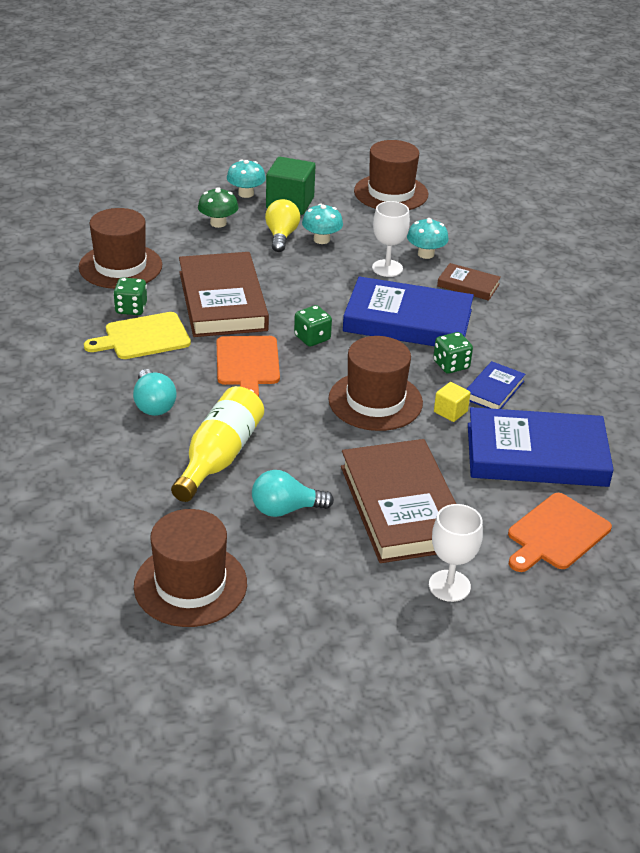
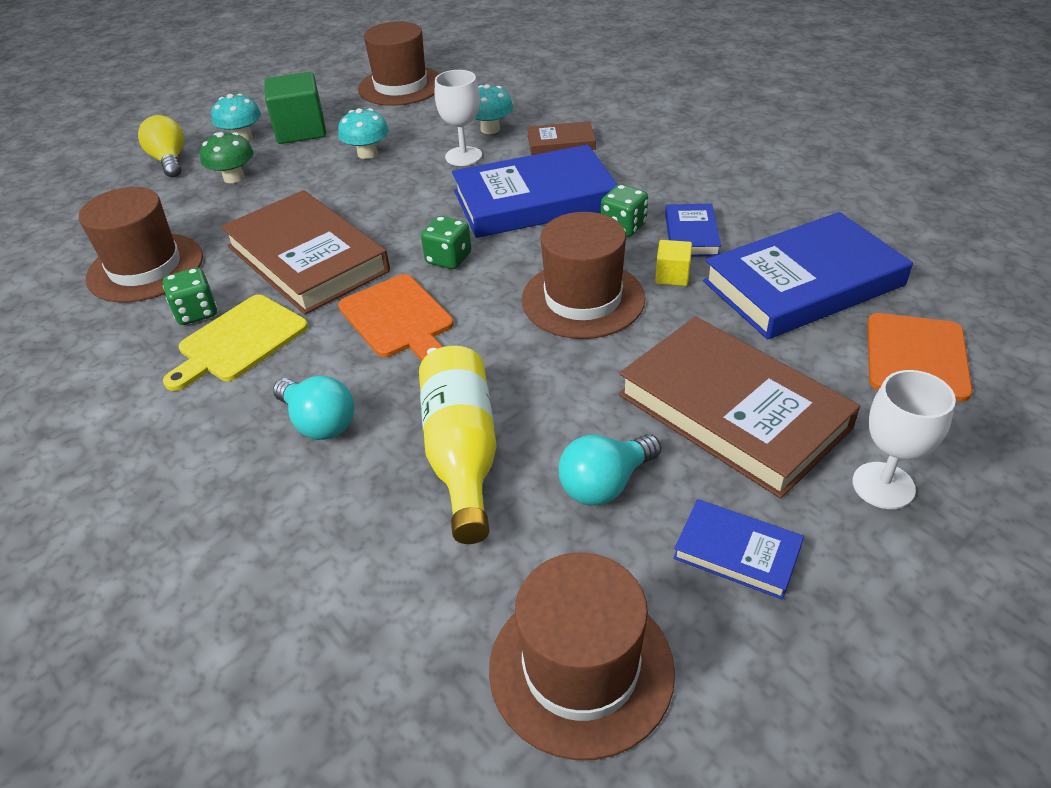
camera: 25 degrees left, 5 degrees up
(281, 236) = (319, 165): yellow light bulb -> yellow light bulb (170, 161)
(325, 576) = (737, 552): none -> blue book

